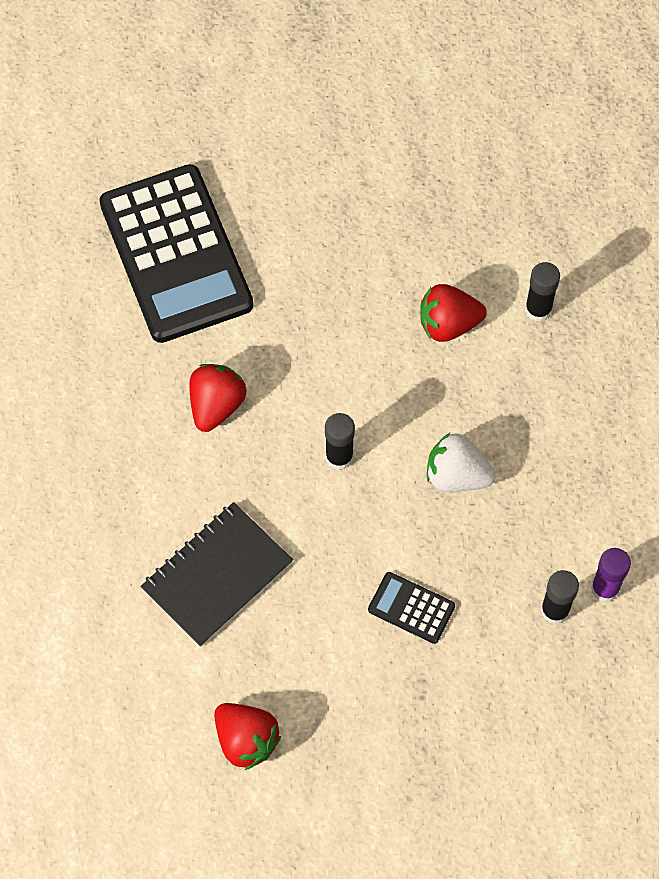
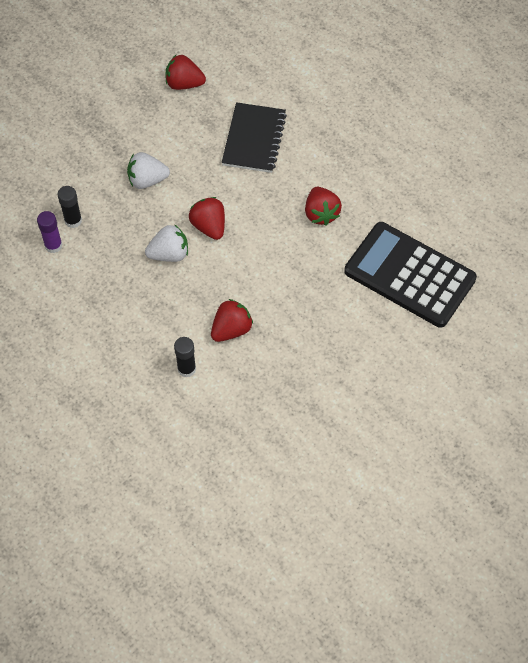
camera: 145 degrees right, 5 degrees down
(339, 457) = (237, 227): black glue stick -> none
(376, 482) = (209, 226): none -> red strawberry
(411, 608) = (147, 180): black calculator -> white strawberry

